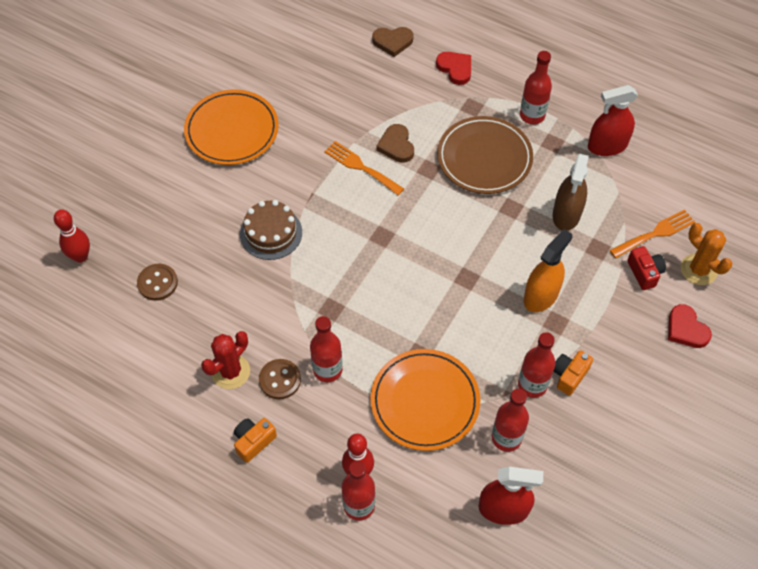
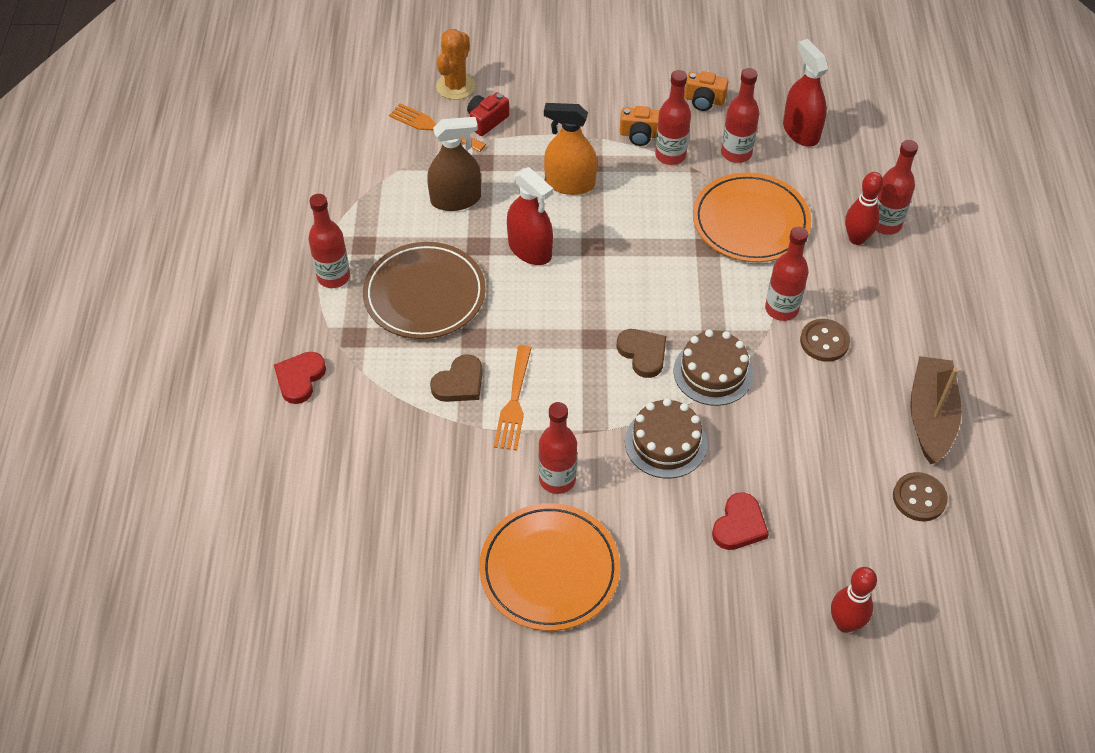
camera: 120 degrees left, 5 degrees down
(157, 283) = (812, 517): brown button -> brown button (919, 498)
(170, 407) = (930, 416): none -> brown boat
(230, 371) = (851, 387): red cactus -> none
(254, 441) = (900, 329): orange camera -> orange camera (704, 100)
(288, 162) = (557, 479): none -> red bottle
(304, 292) = (713, 372): none -> brown cake
(393, 42) = (289, 466): brown heart -> brown heart (643, 354)
(607, 146) = (339, 199): red spray bottle -> red spray bottle (530, 249)
(686, 329) = (529, 76): red heart -> red heart (739, 525)

